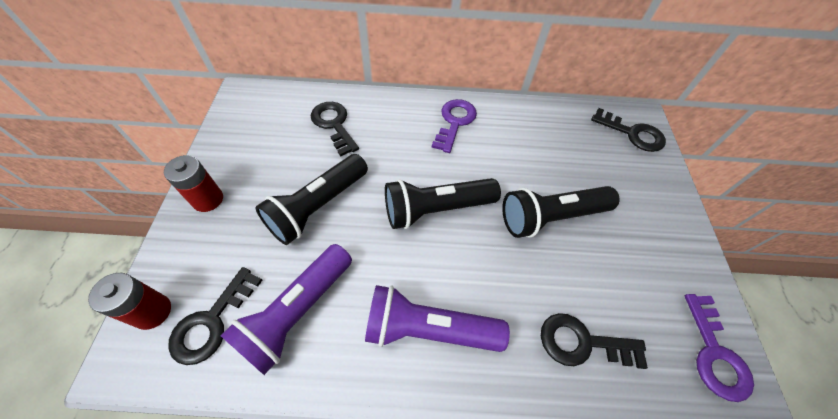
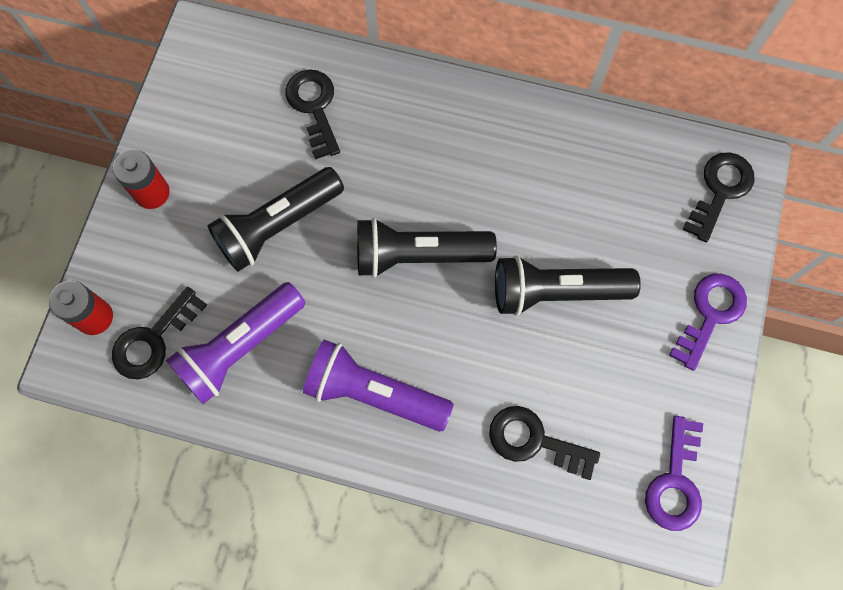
camera: 15 degrees right, 15 degrees up
(455, 122) = (476, 130): purple key -> purple key (710, 314)
(632, 133) = (720, 190): black key -> black key turned 105 degrees counterclockwise

